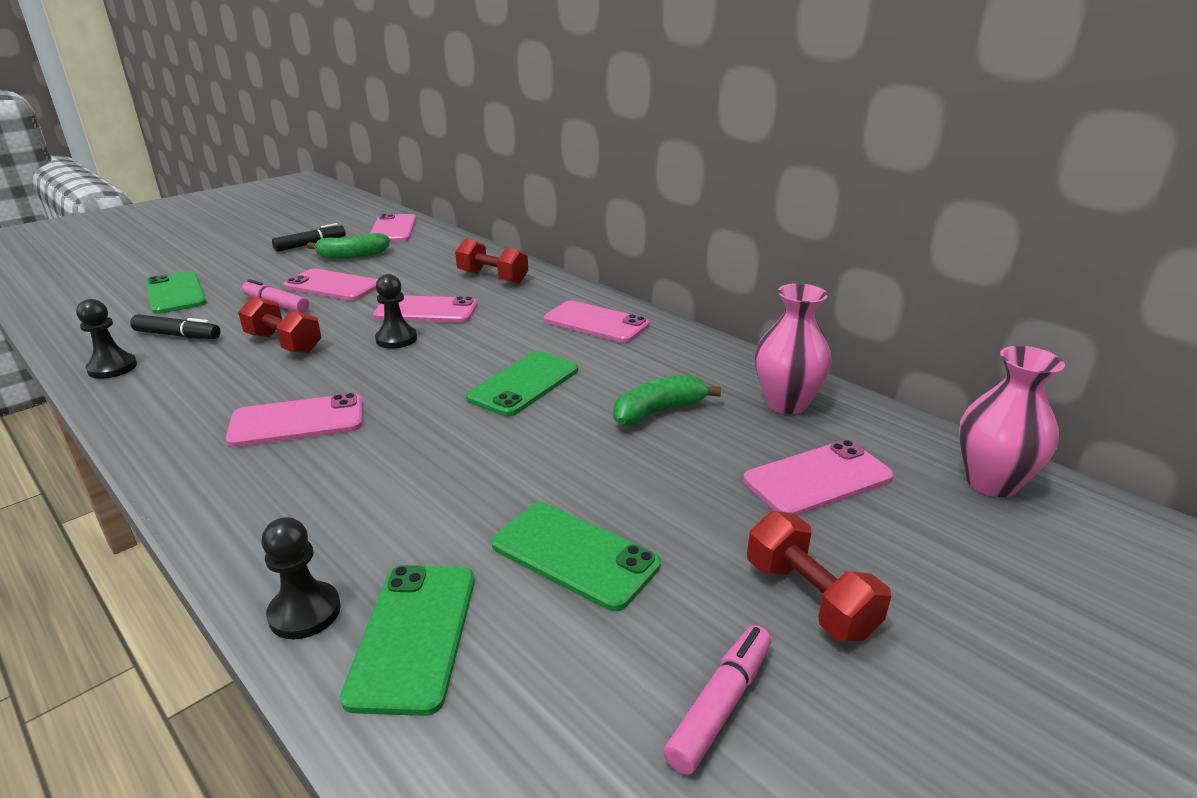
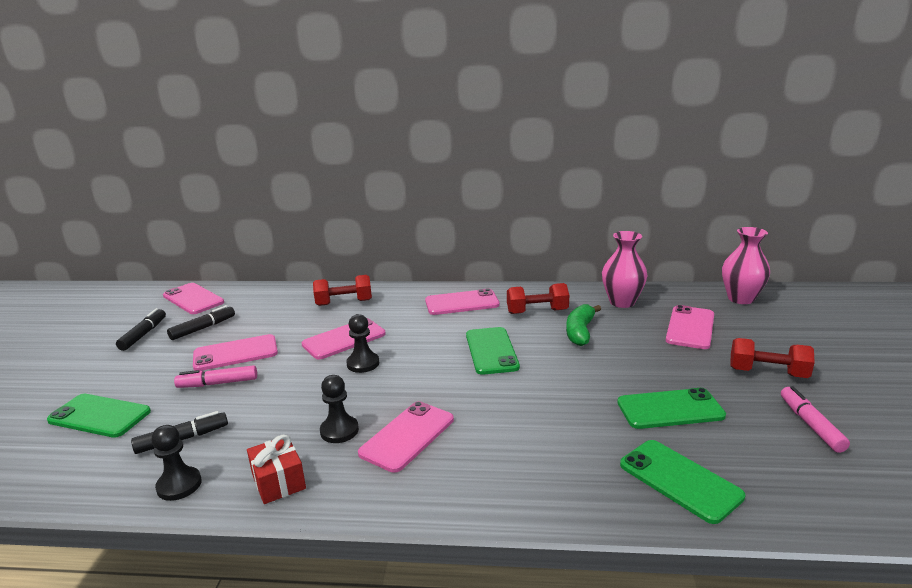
camera: 40 degrees left, 5 degrees down
(157, 402) = (278, 481): none -> red gift
(284, 343) = (288, 402): red dumbbell -> red dumbbell (537, 311)
(305, 612) = (619, 507): black pawn -> black pawn (339, 431)
(353, 256) = (203, 328): green banana -> black marker

